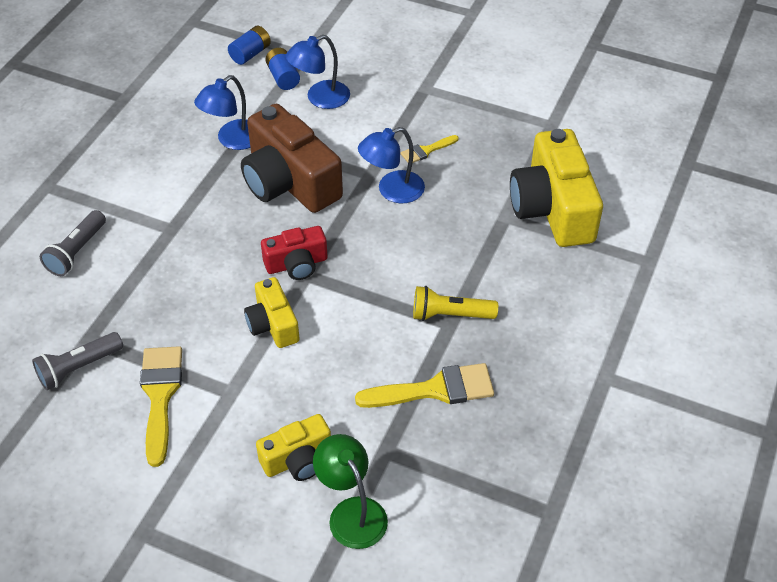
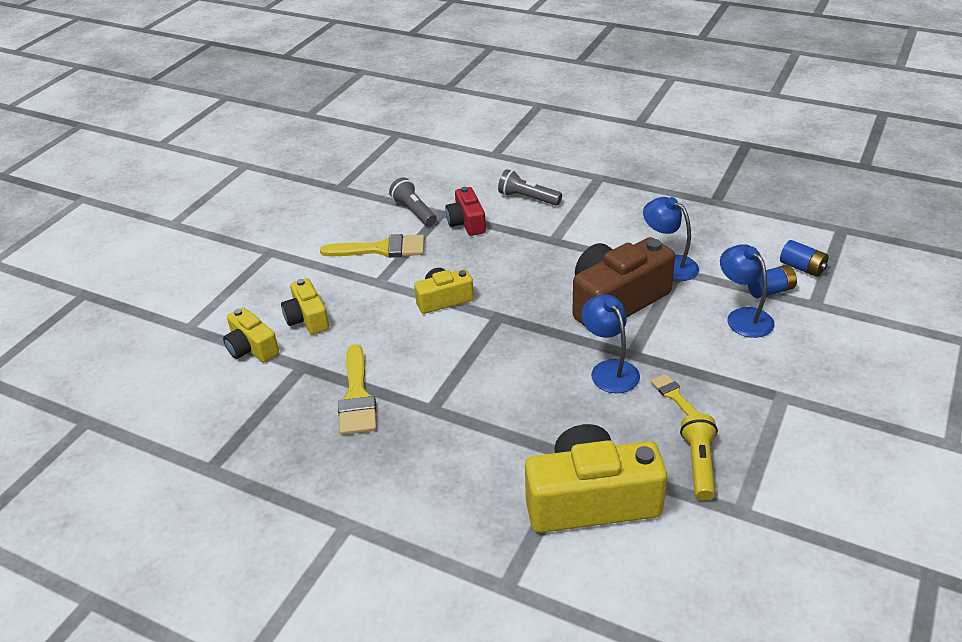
camera: 95 degrees right, 10 degrees down
(296, 264) = (511, 310): red camera -> red camera (466, 222)
(352, 512) = (251, 348): green lamp -> yellow camera
(450, 315) = (442, 408): yellow flashlight -> yellow flashlight (699, 464)

